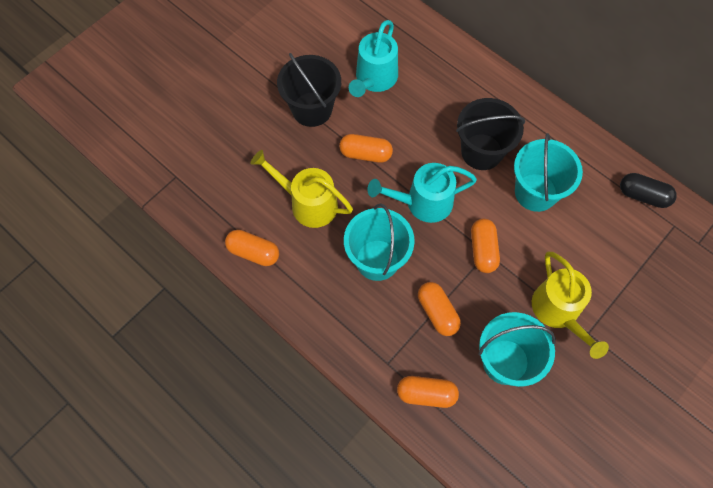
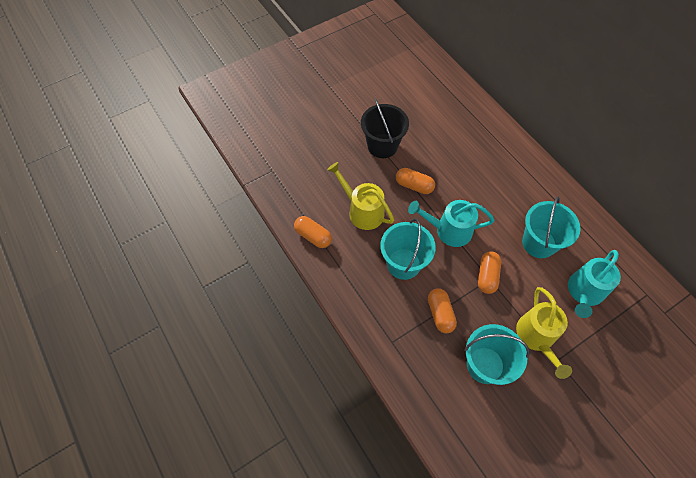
camera: 15 degrees right, 5 degrees down
(374, 79) = (434, 135): turquoise watering can -> turquoise watering can (584, 292)
(426, 394) = (416, 373): orange capsule -> none
(481, 152) = (503, 204): black bucket -> none
(643, 195) = (625, 265): black capsule -> none

